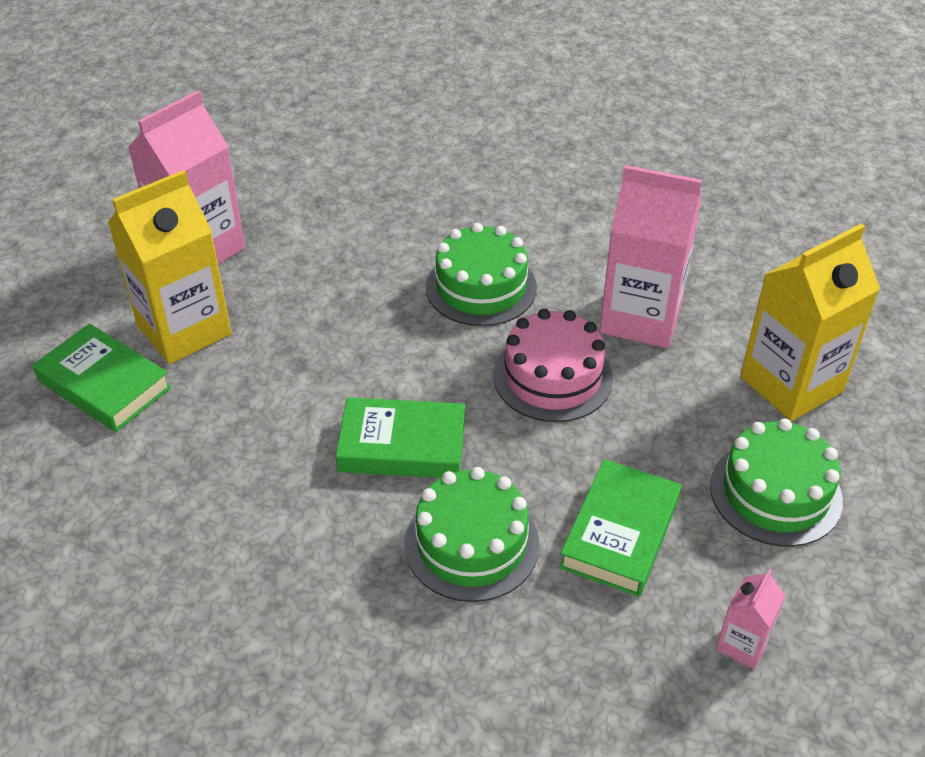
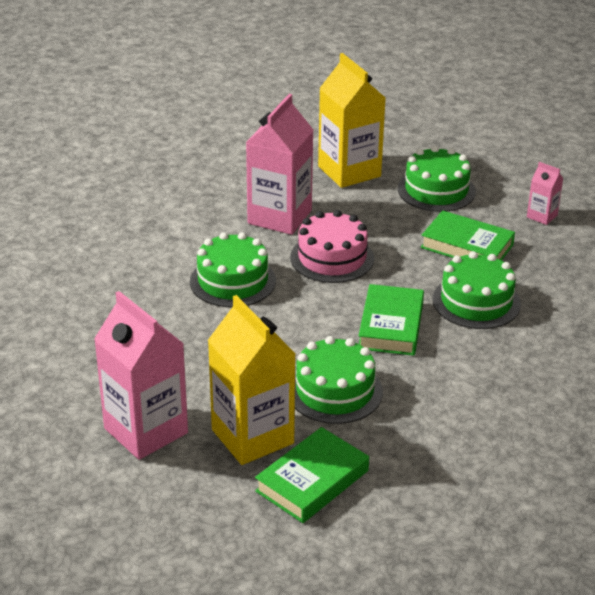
camera: 85 degrees left, 10 degrees down
(263, 395) = (334, 391): none -> green cake

